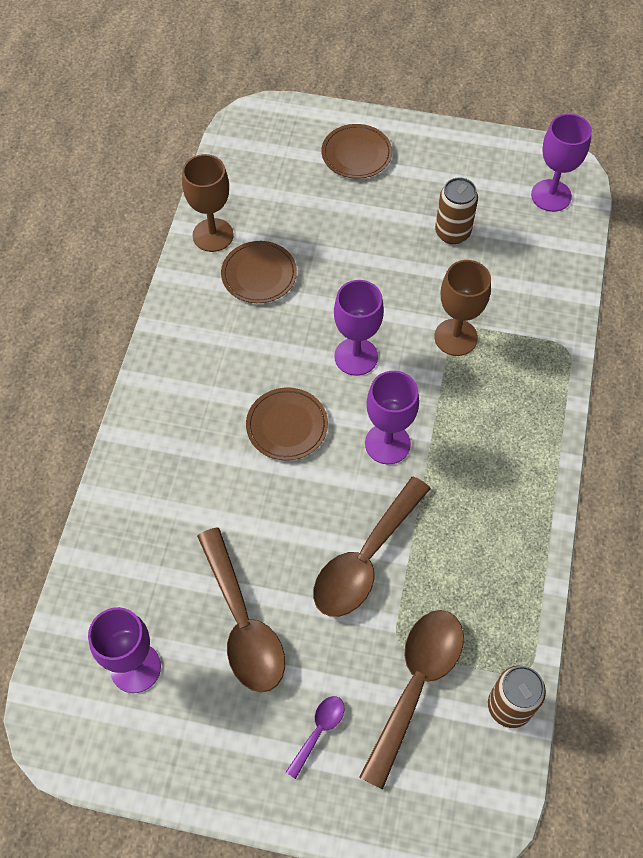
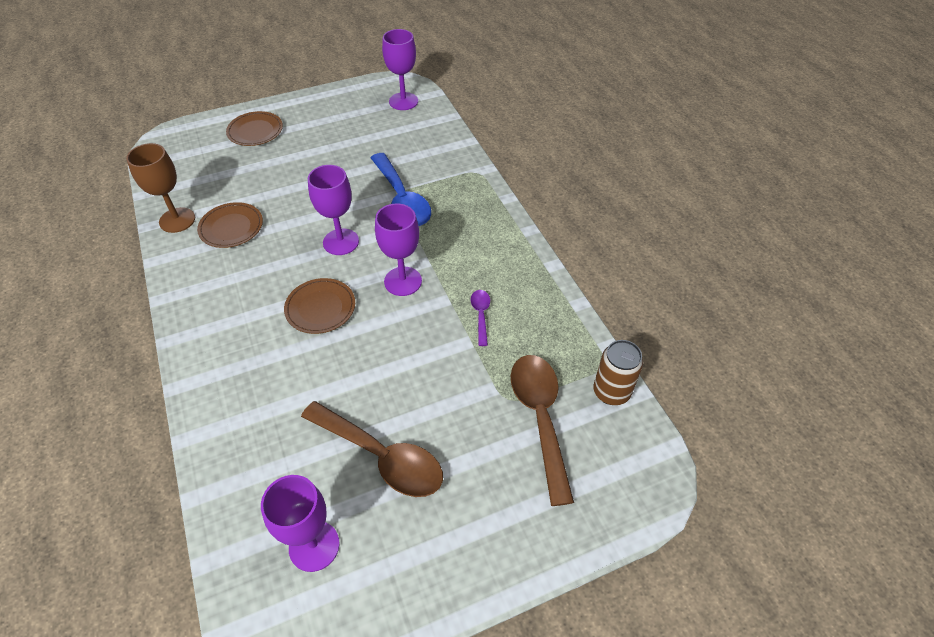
camera: 35 degrees left, 10 degrees down
(318, 731) = (496, 495): purple spoon -> purple spoon (481, 315)
(365, 559) = (442, 359): brown spoon -> none
(452, 232) = (355, 145): brown can -> none
(455, 337) = (402, 199): brown goblet -> blue spoon

